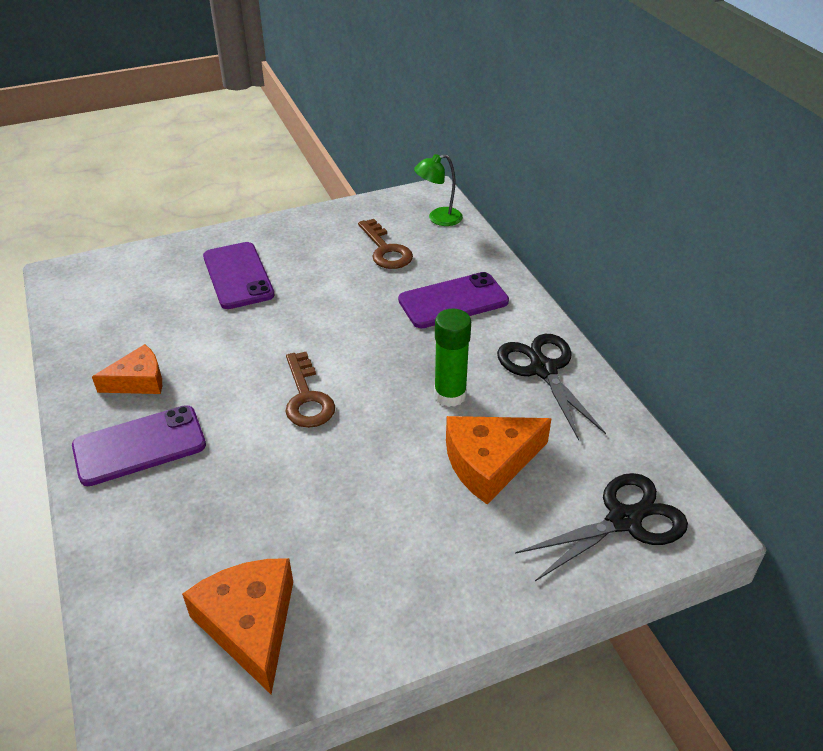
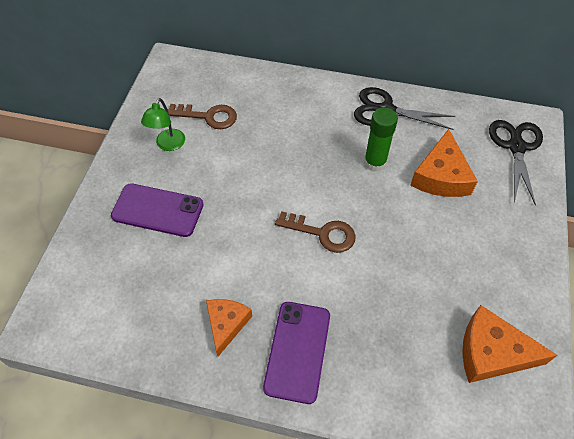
camera: 55 degrees left, 15 degrees up
(438, 218) = (201, 73): green lamp -> green lamp (168, 145)
(453, 301) = (292, 114): purple phone -> none

